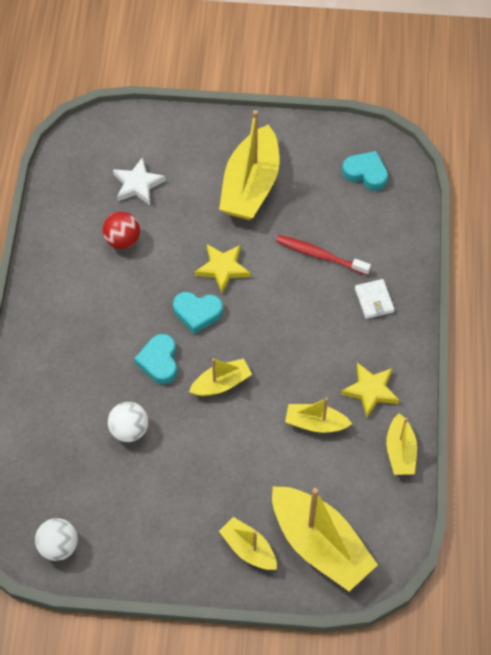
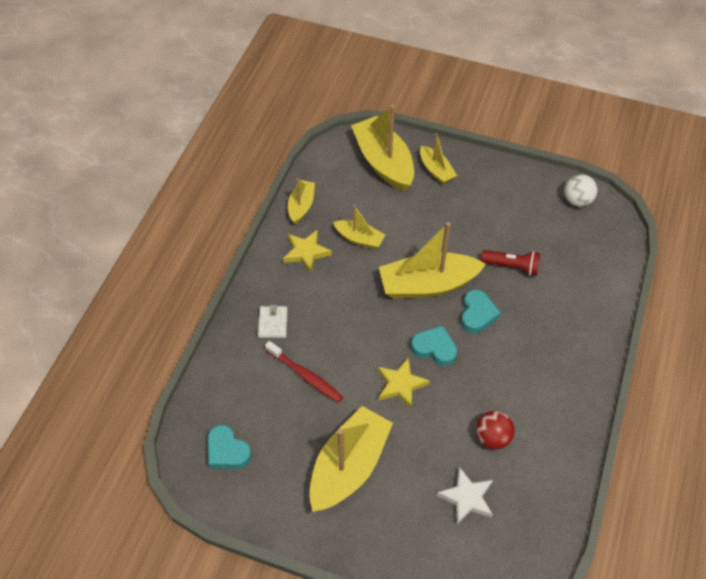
camera: 165 degrees left, 5 degrees down
(129, 430) = (512, 266): white ball -> red flashlight
(221, 383) = (427, 285): yellow boat -> yellow boat, size x1.87

